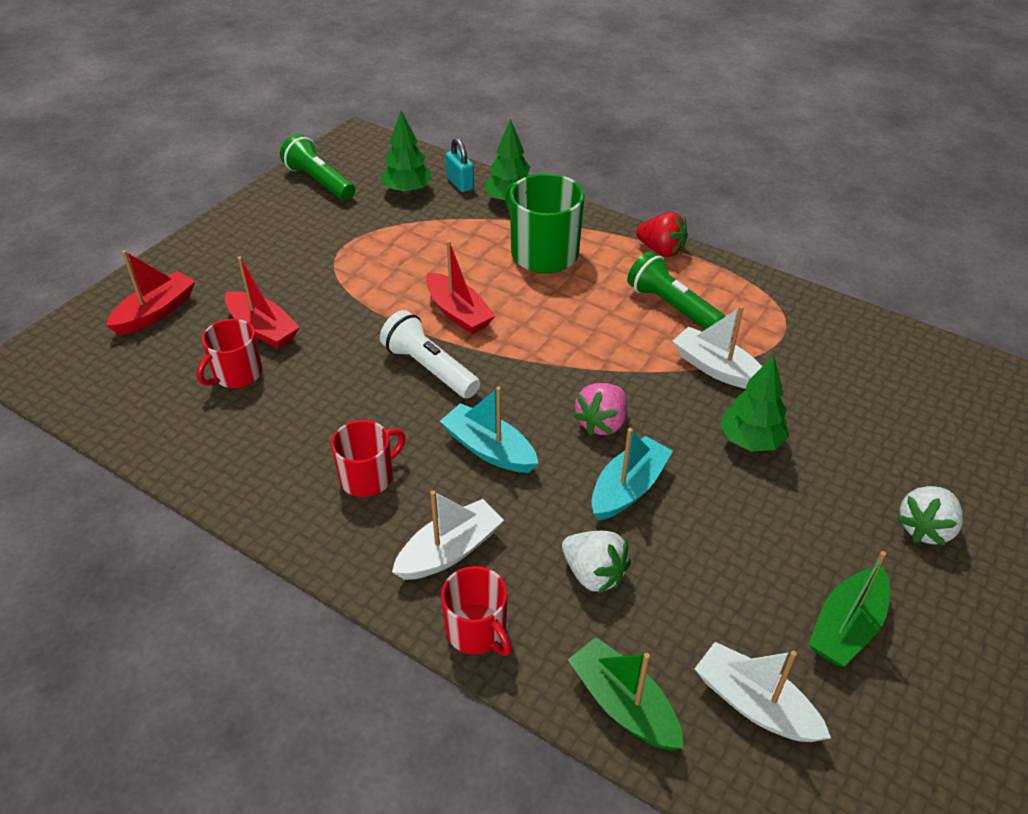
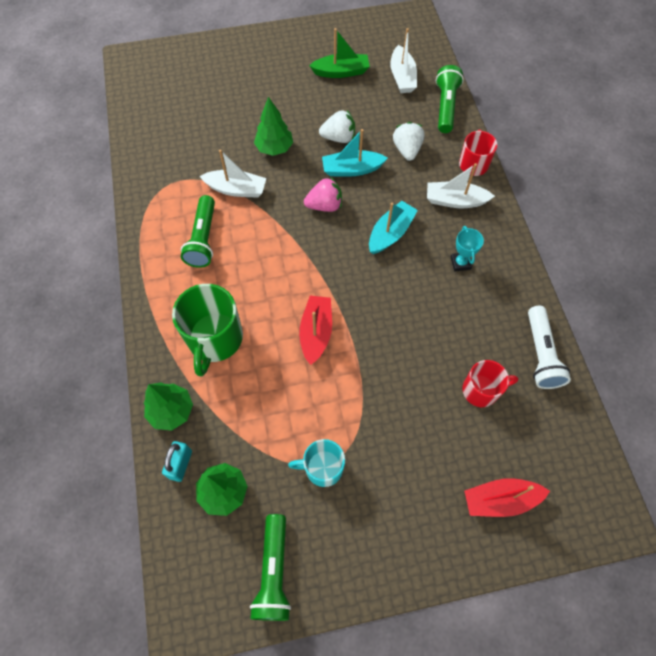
camera: 135 degrees left, 20 degrees up
(262, 329) = (440, 419): red boat -> none
(343, 242) = (322, 468): none -> turquoise mug
(368, 477) = (460, 263): red mug -> turquoise trophy
(429, 369) = (371, 304): white flashlight -> white flashlight (540, 354)
(489, 449) = (390, 233): turquoise boat -> turquoise boat turned 135 degrees counterclockwise
(623, 704) = (445, 107): green boat -> green flashlight
(661, 250) = (150, 281): red strawberry -> none
(716, 368) = (236, 189): white boat -> white boat turned 75 degrees counterclockwise
(925, 528) = (265, 74): white strawberry -> white strawberry (338, 138)

